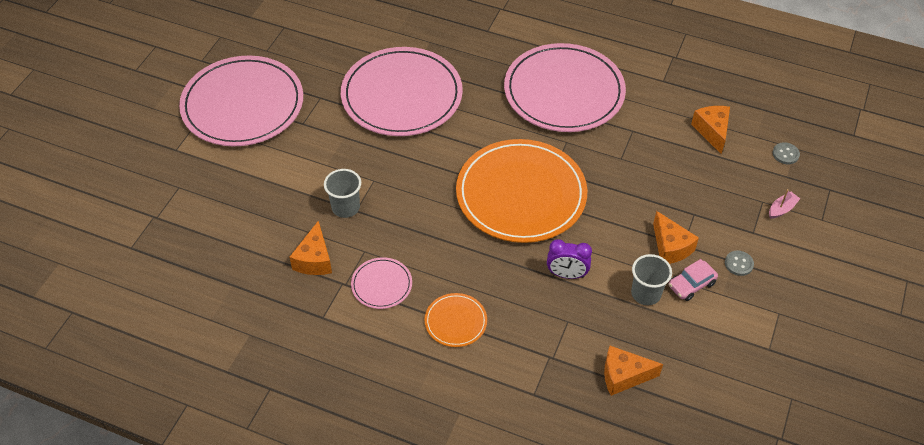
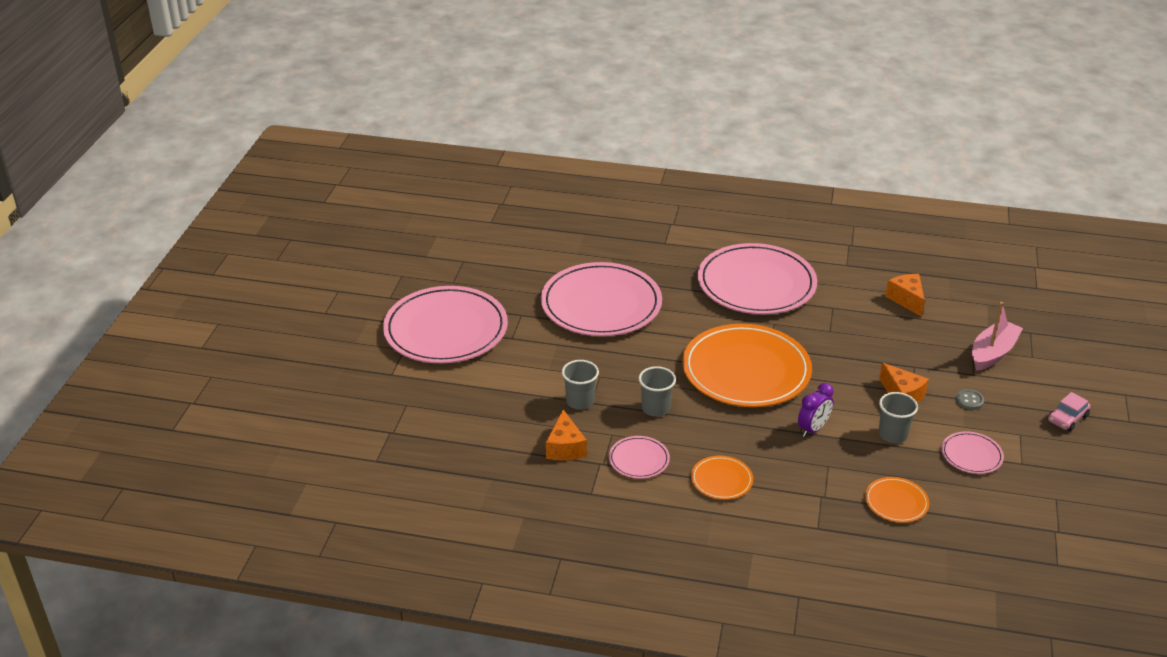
camera: 10 degrees left, 15 degrees down
(417, 226) = (655, 408): none -> grey cup
(566, 274) = (813, 429): purple clock -> purple clock turned 45 degrees counterclockwise
(623, 376) = (896, 502): orange cheese -> orange plate
(691, 284) = (932, 422): pink car -> pink car (1067, 418)
(720, 331) = (971, 455): none -> pink plate
(781, 209) = (992, 353): pink boat -> pink boat, size x2.05
(785, 154) = (980, 310): grey button -> none

